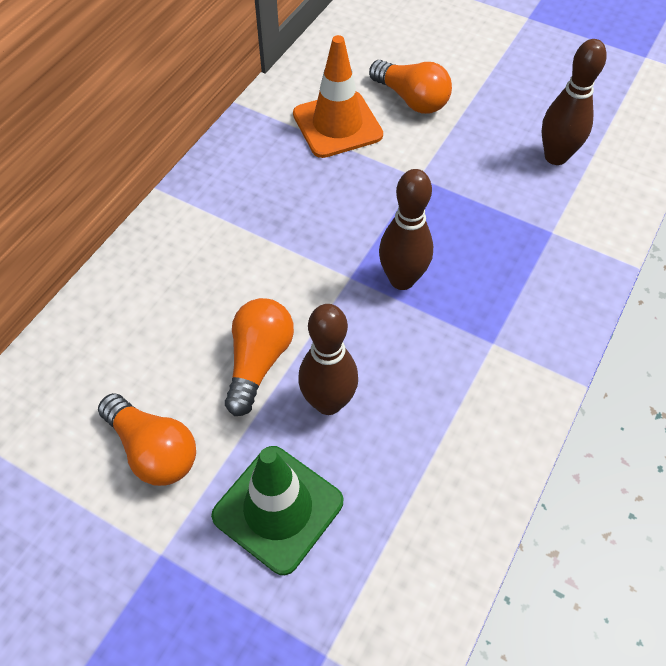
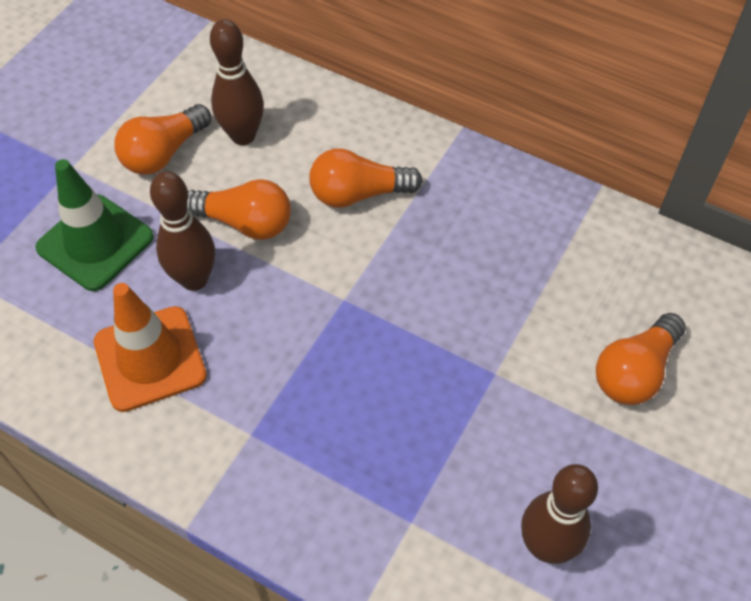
camera: 90 degrees right, 0 degrees up
(229, 267) = (358, 194): none -> orange light bulb
(337, 125) = (575, 288): orange traffic cone -> orange traffic cone (150, 358)
(402, 279) = (339, 348): brown bowling pin -> brown bowling pin (243, 136)

